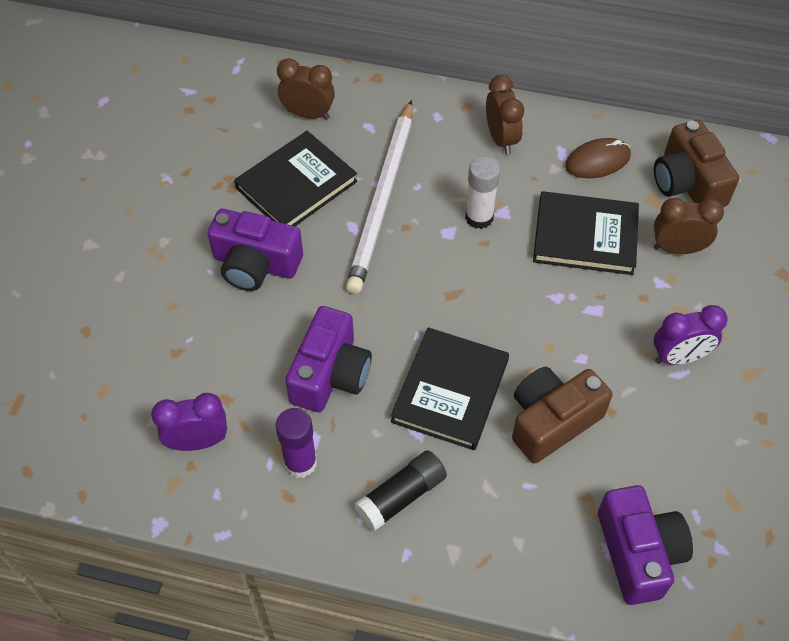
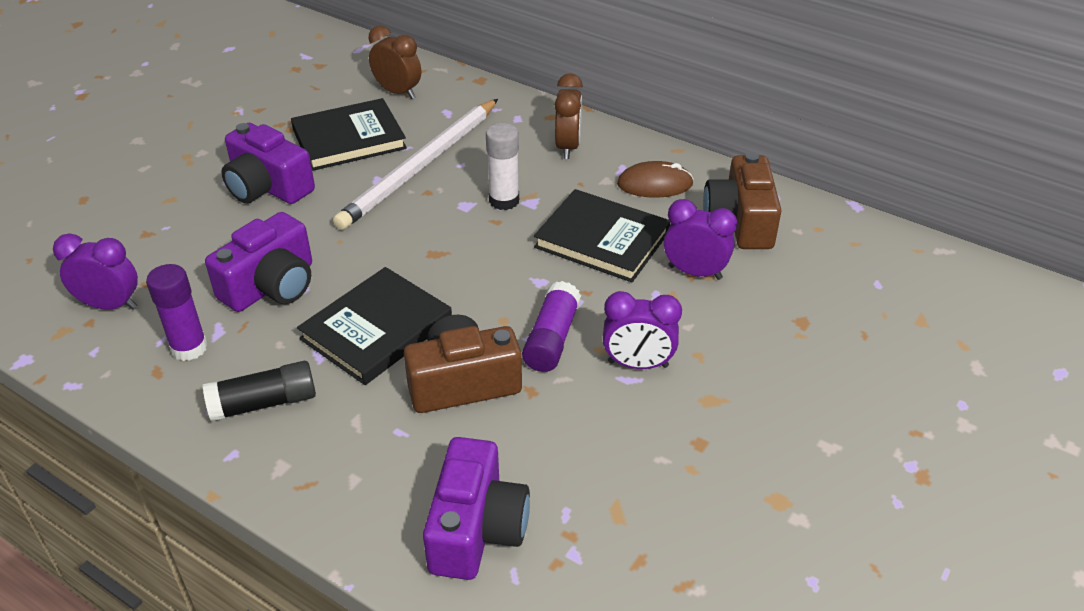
camera: 20 degrees right, 15 degrees down
(599, 354) = (551, 339): none -> purple glue stick
(677, 248) = (695, 272): brown clock -> purple clock

